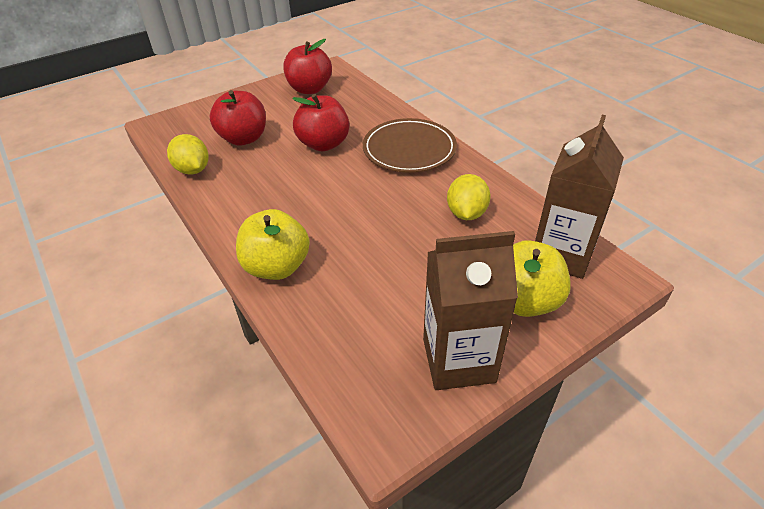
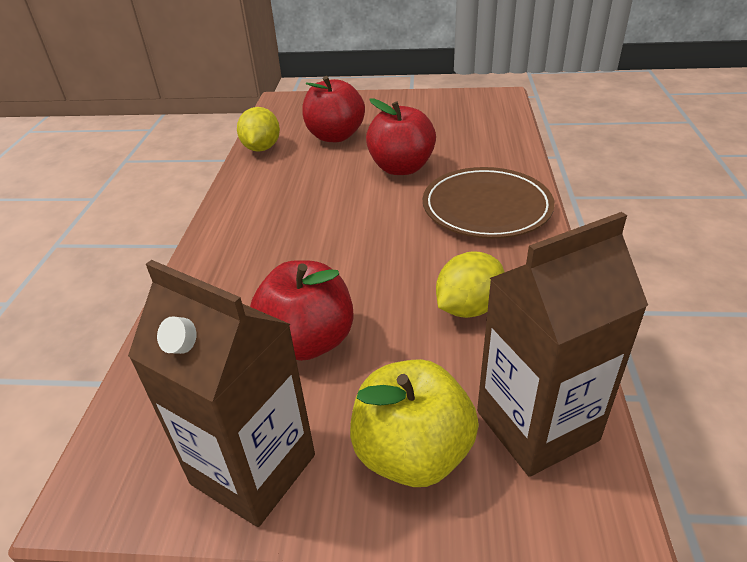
camera: 40 degrees right, 5 degrees down
(277, 267) = (217, 265): yellow apple -> none
(309, 89) = (452, 111): red apple -> red apple (308, 341)

